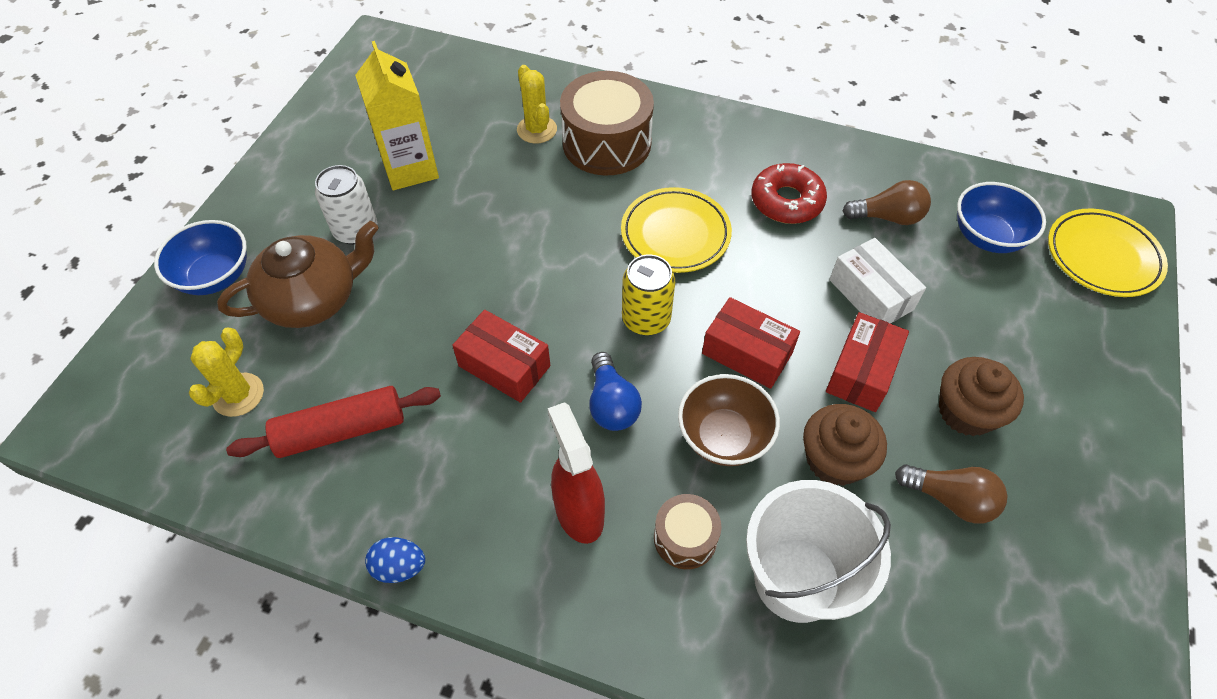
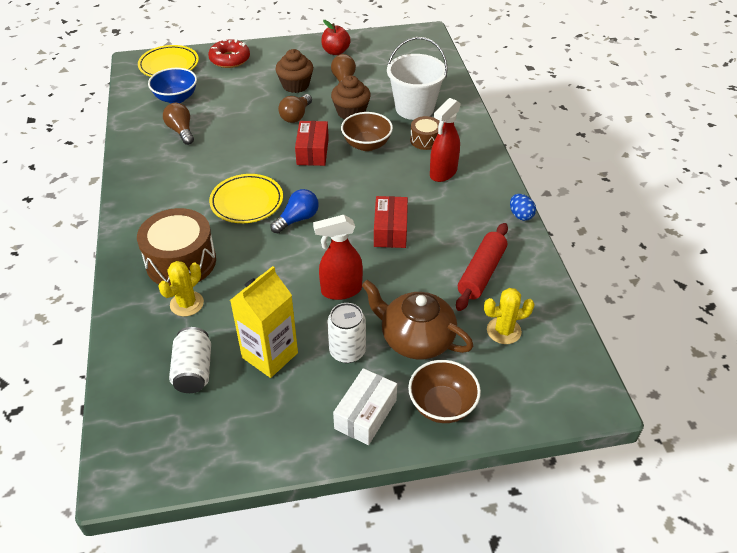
camera: 120 degrees left, 10 degrees down
(215, 276) = (442, 405): blue bowl -> brown bowl
(341, 430) = (481, 273): red rolling pin -> red rolling pin turned 75 degrees clockwise
(443, 110) = (193, 371): none -> white can
(444, 263) = (341, 290): none -> red spray bottle
(612, 404) = (379, 184): blue light bulb -> blue light bulb (297, 219)
(646, 319) = (318, 191): yellow can -> none
(786, 201) = (190, 168): red donut -> red donut (230, 59)
(861, 372) = (296, 116): red box -> brown light bulb
(871, 294) = (244, 124): white box -> white box (365, 414)
(1080, 540) = (335, 51): none -> red apple

